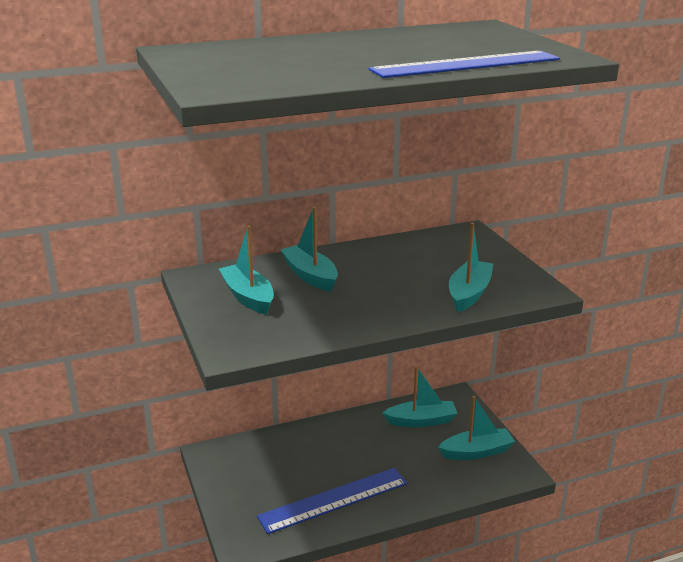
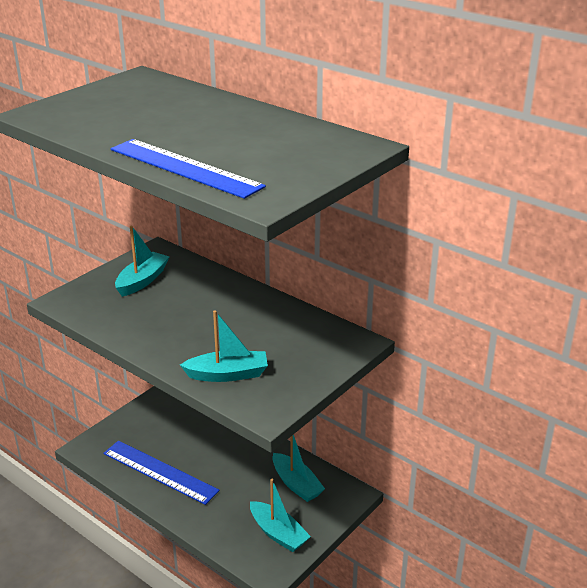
camera: 60 degrees right, 5 degrees up
(310, 276) = (197, 293): turquoise boat -> none

